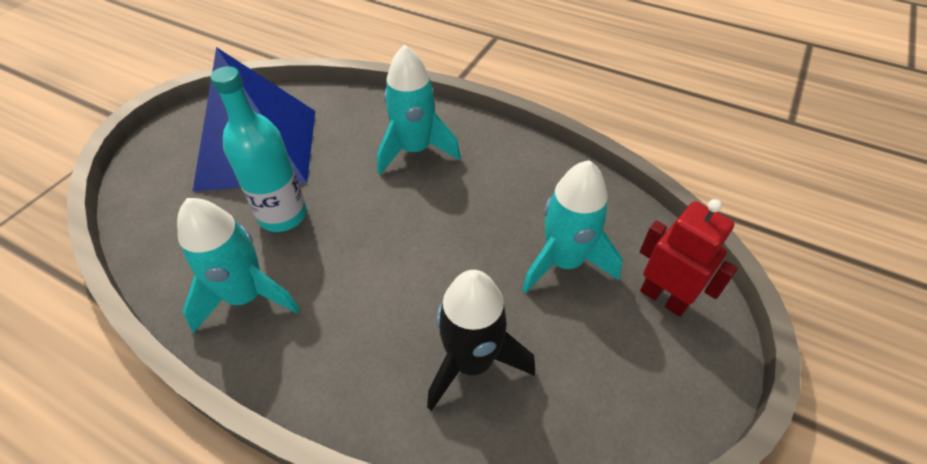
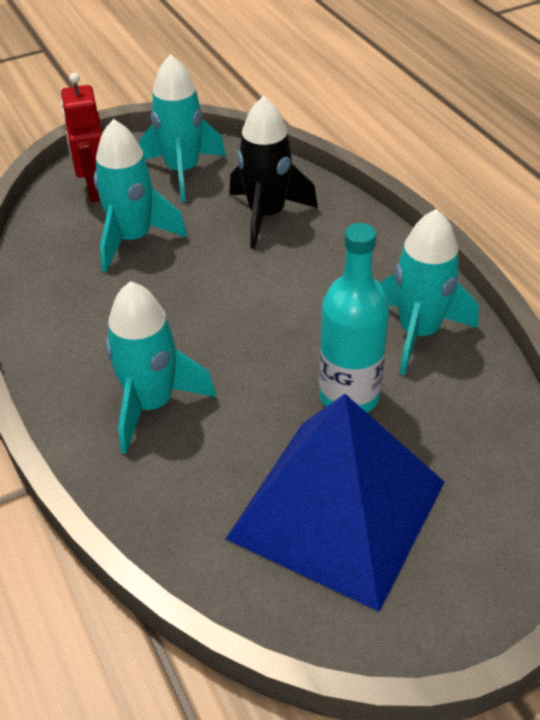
camera: 145 degrees left, 5 degrees down
(616, 377) = (183, 171): none -> turquoise rocket

